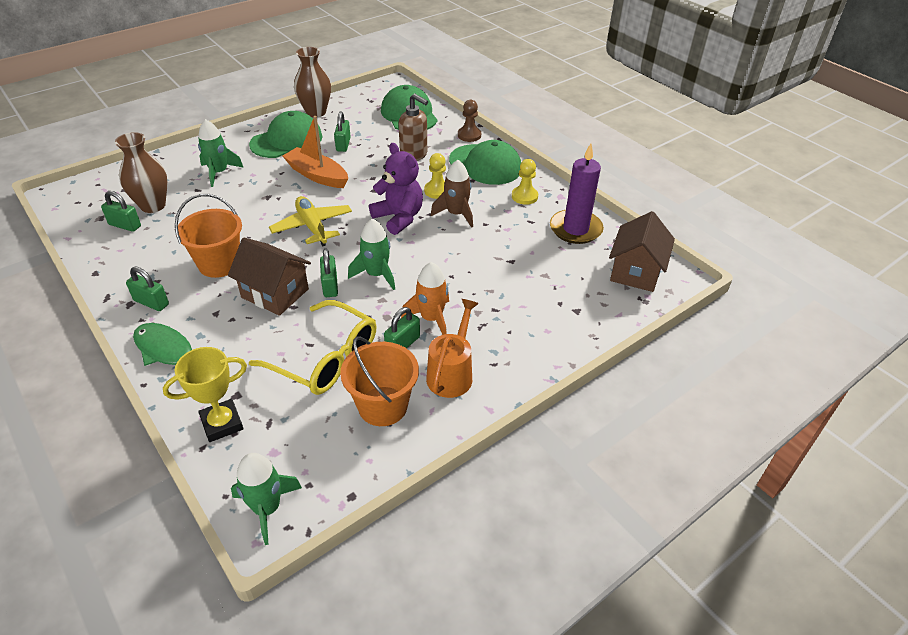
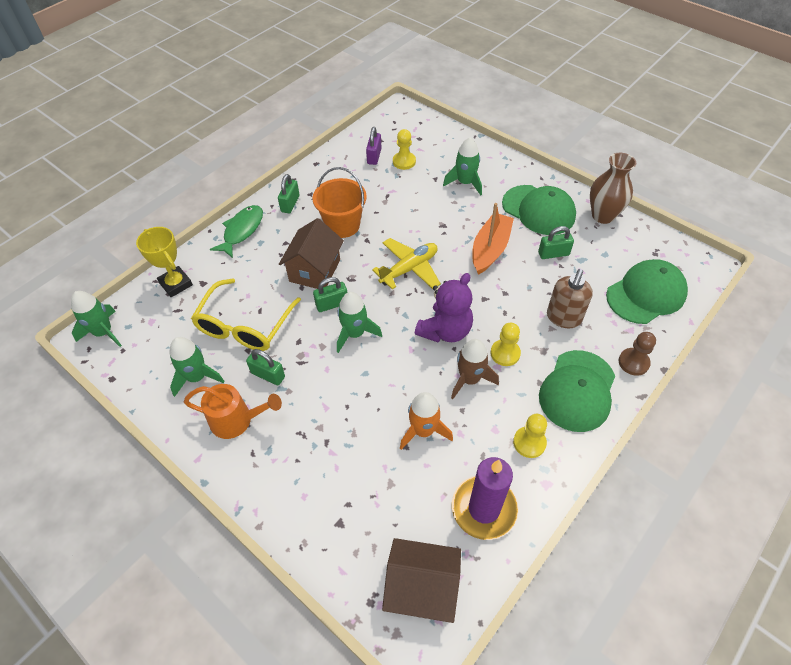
camera: 80 degrees right, 10 degrees up
(125, 225) = (374, 156): green padlock -> purple padlock
(153, 205) = (404, 161): brown vase -> yellow pawn
(382, 406) = (197, 377): orange bucket -> green rocket
(431, 318) = (304, 390): orange rocket -> orange rocket (423, 431)

